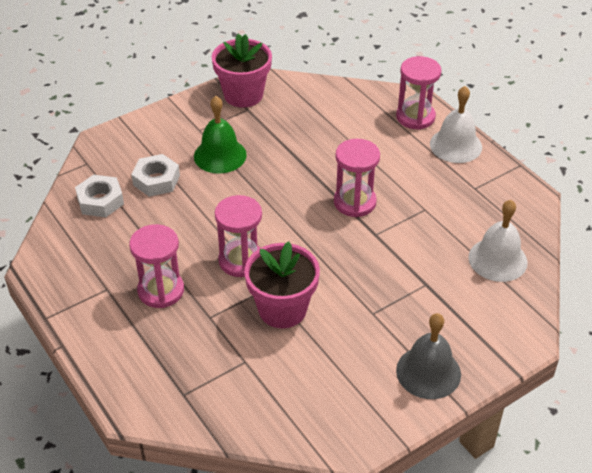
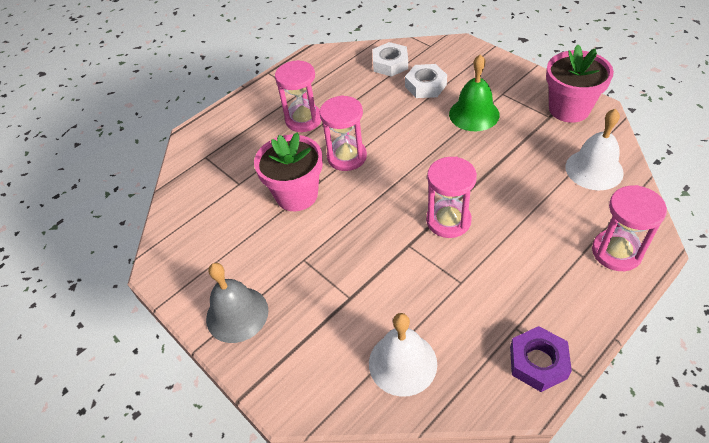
camera: 85 degrees right, 5 degrees up
(455, 145) = (585, 299): white bell -> white bell (594, 169)
(506, 184) = (538, 362): none -> purple nut

